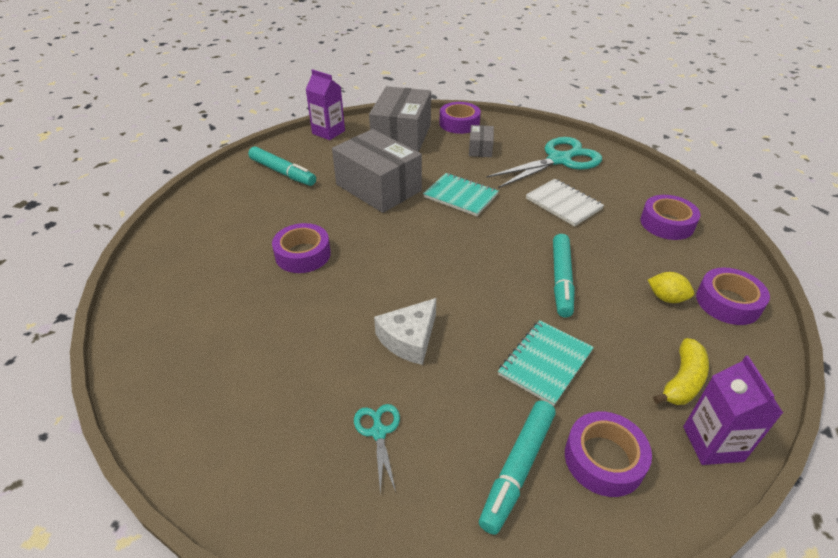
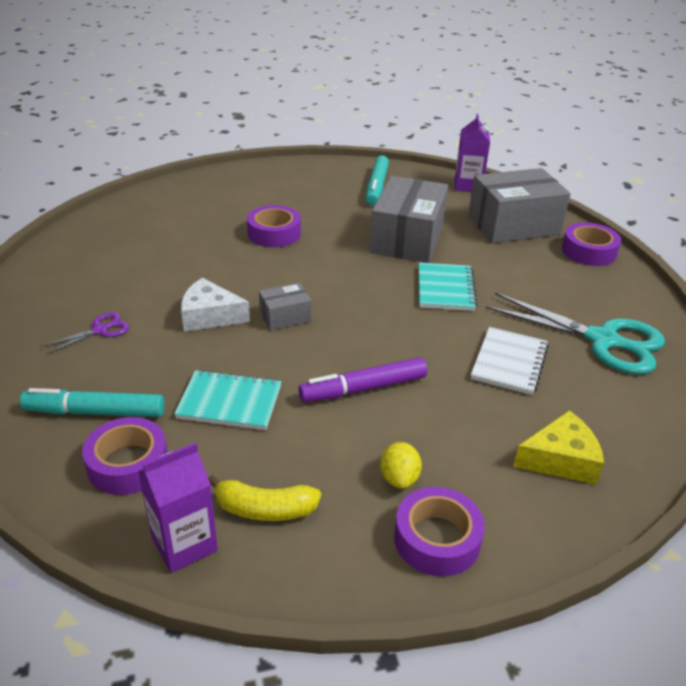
camera: 60 degrees right, 5 degrees down
(379, 432) = (100, 330): turquoise scissors -> purple scissors
(480, 149) = (553, 278): grey box -> grey box (285, 316)
(561, 280) = (363, 388): turquoise marker -> purple marker
(667, 223) = (560, 459): purple tape -> yellow cheese

